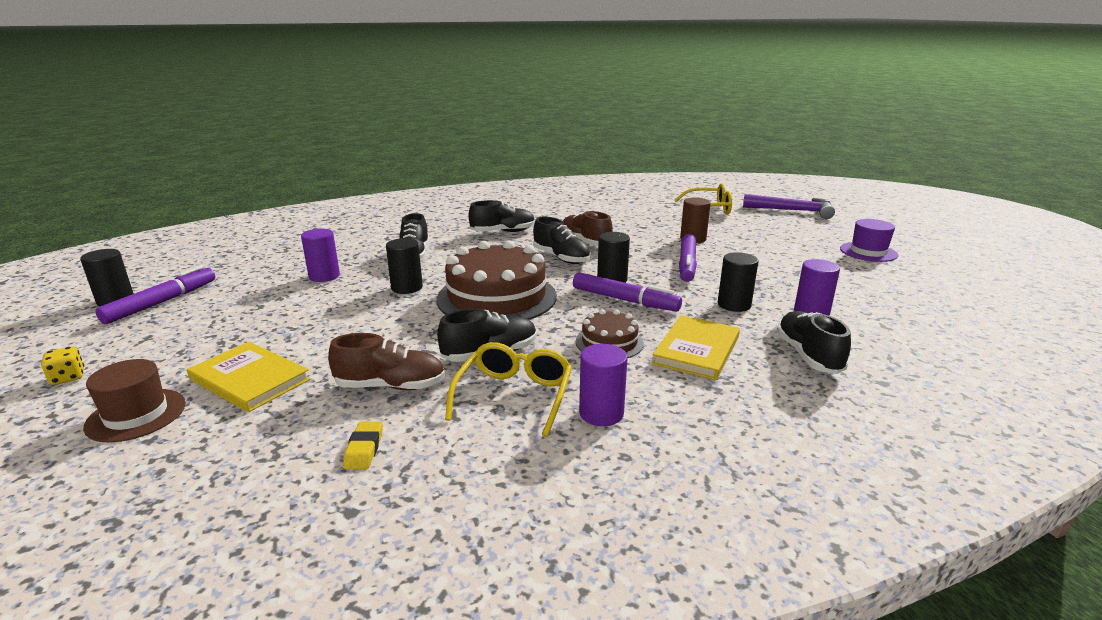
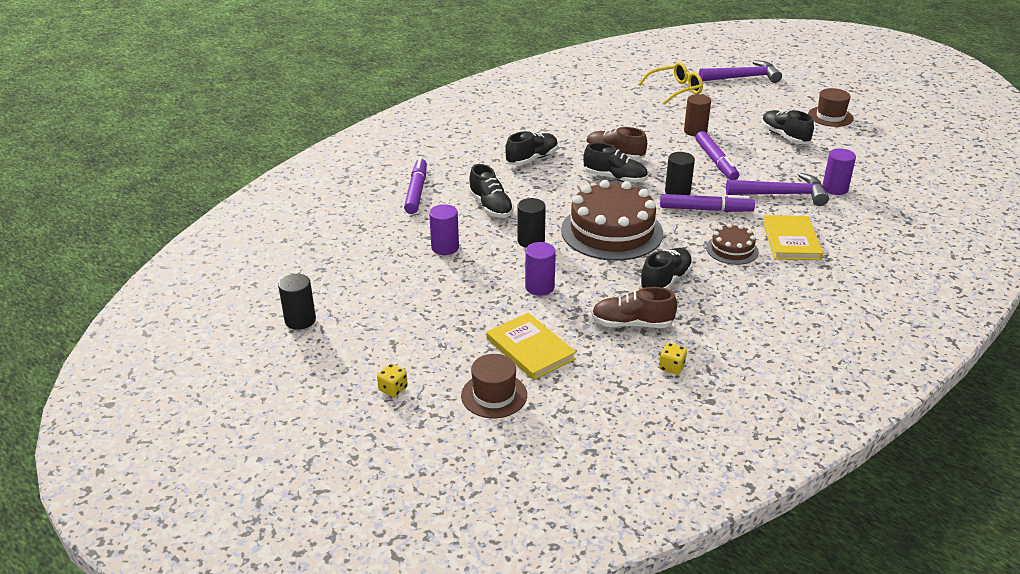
camera: 25 degrees left, 10 degrees up
(162, 302) = (346, 310): purple marker -> purple marker (416, 191)
(250, 379) = (530, 349): yellow book -> yellow book turned 45 degrees clockwise
(364, 449) = (671, 367): yellow eraser -> yellow dice
(391, 386) = (632, 324): brown shoe -> brown shoe turned 150 degrees counterclockwise
(514, 395) = (716, 306): yellow glasses -> none
(601, 413) = (778, 302): purple cylinder -> purple cylinder (539, 287)
(734, 305) = (781, 194): black cylinder -> purple hammer
(808, 355) = (858, 226): black shoe -> black shoe (784, 136)
(868, 252) = (830, 116): purple hat -> brown hat

